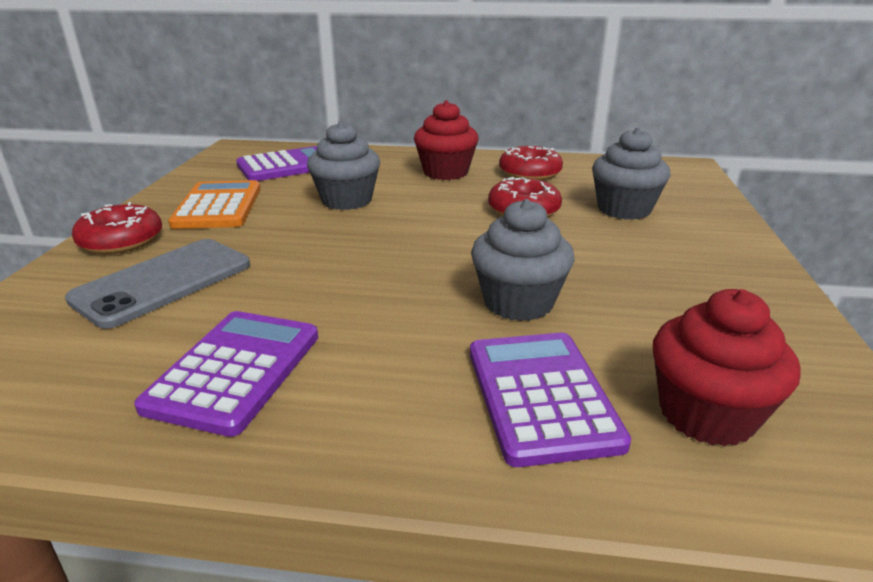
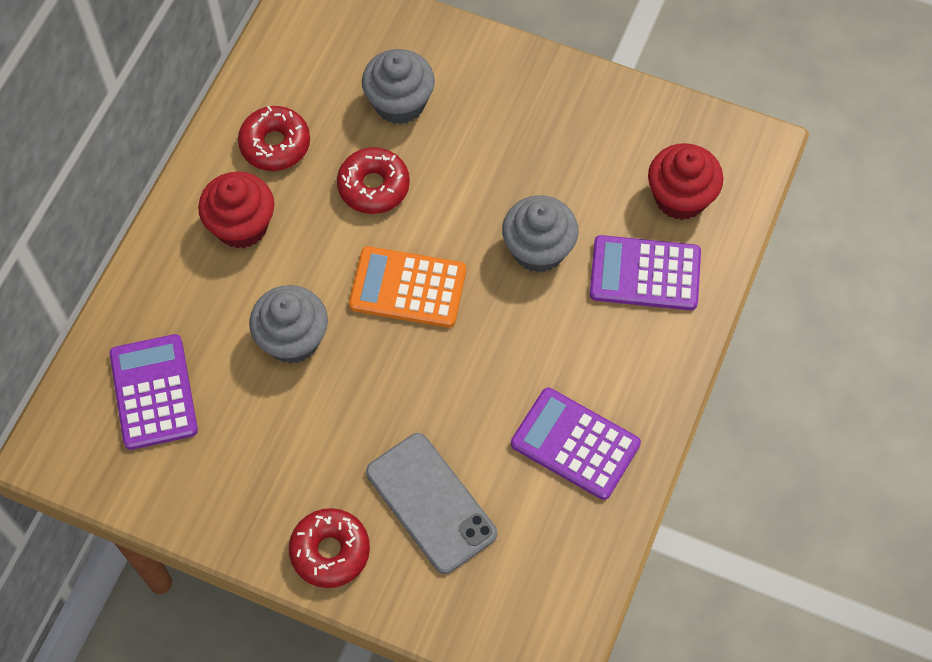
camera: 75 degrees left, 35 degrees up
(218, 206) = (266, 466): orange calculator -> orange calculator (408, 288)

